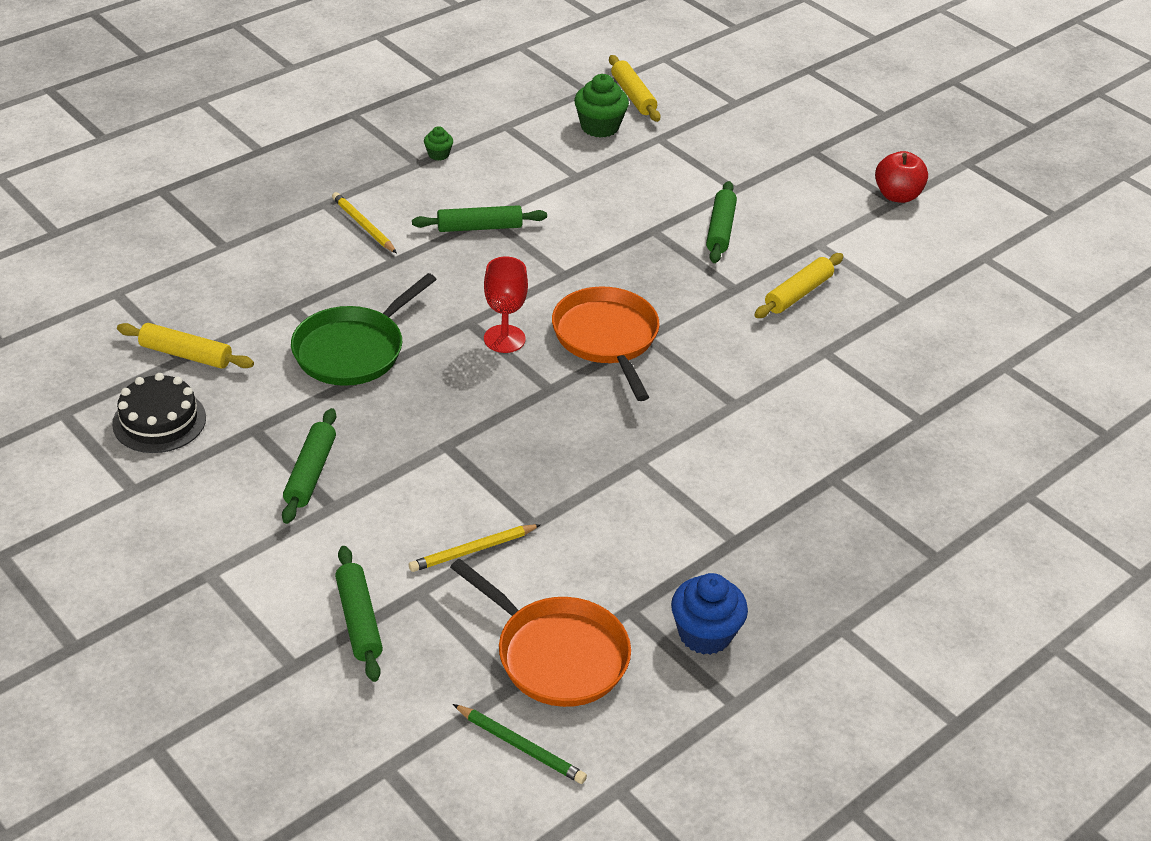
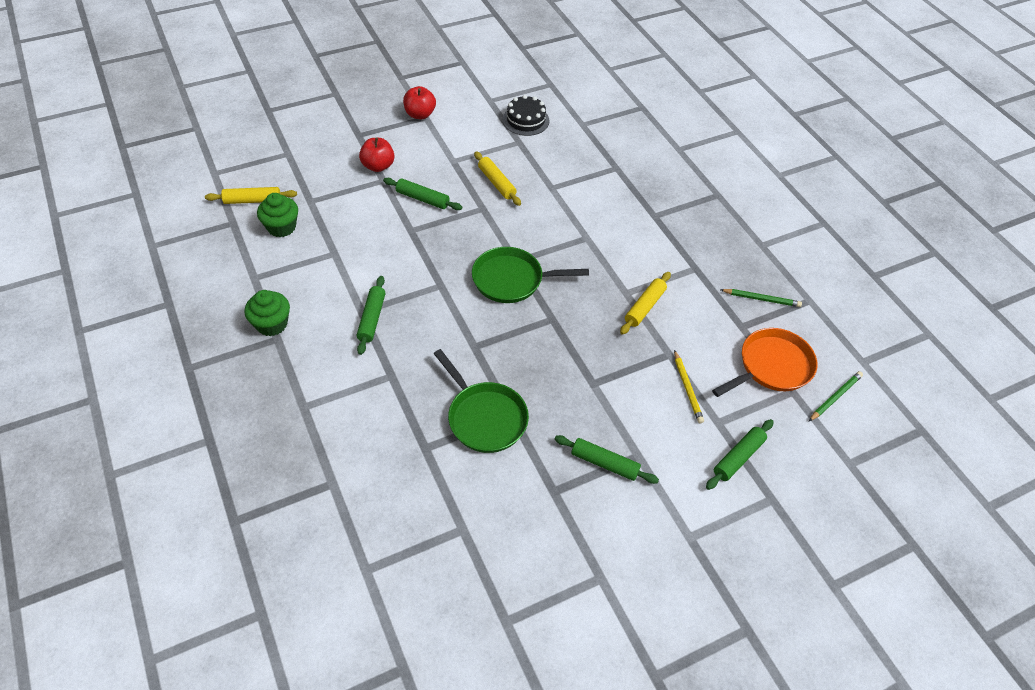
camera: 75 degrees left, 10 degrees up
(159, 421) = (530, 552): black cake -> black cake (526, 120)
(186, 354) = (459, 526): yellow rolling pin -> yellow rolling pin (644, 307)
(359, 620) = (738, 458): green rolling pin -> green rolling pin turned 45 degrees counterclockwise
(363, 225) = (342, 386): yellow pencil -> none
(438, 154) = (272, 324): green cupcake -> green cupcake, size x1.89
(504, 339) = (497, 331): red goblet -> none
(607, 338) = (512, 280): orange pan -> green pan
(705, 634) = (761, 299): blue cupcake -> green pencil
(760, 179) = (378, 166): none -> red apple

